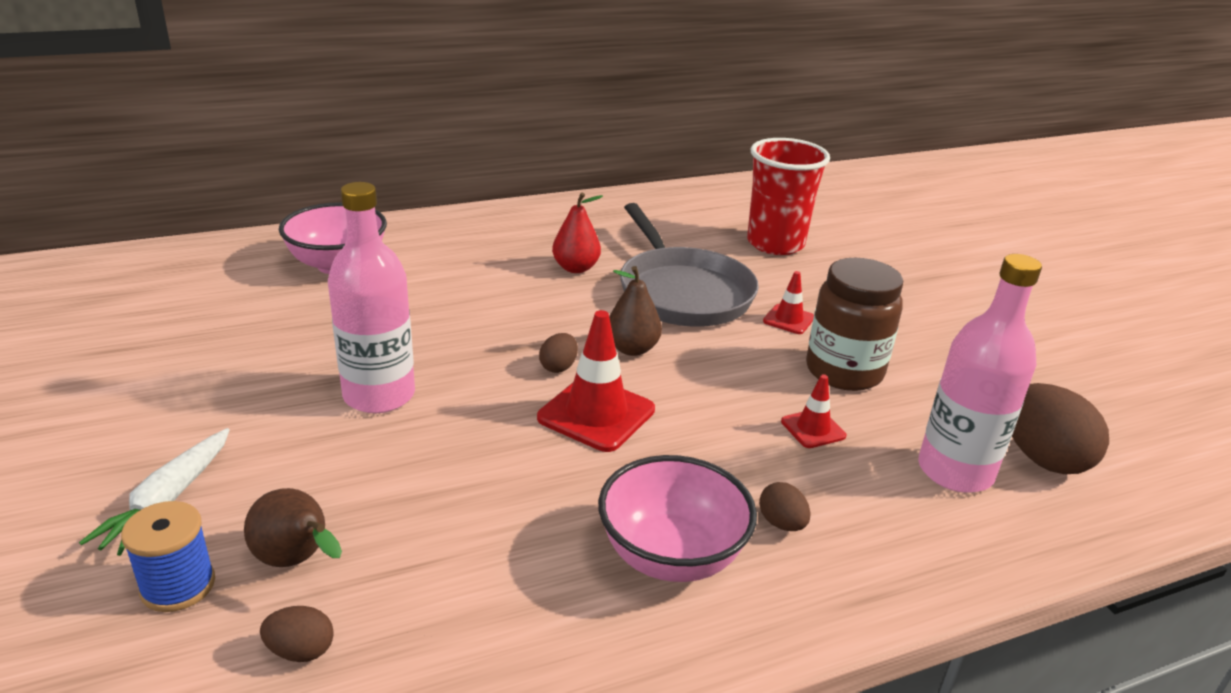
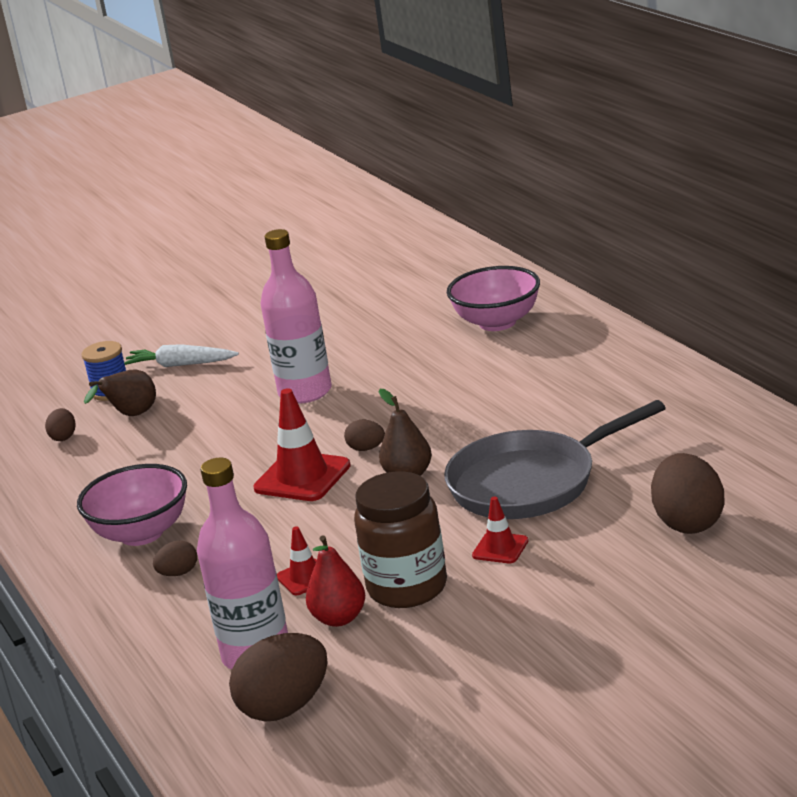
camera: 90 degrees right, 5 degrees down
(576, 268) = (552, 421): red pear -> red pear (339, 618)
(775, 244) = (688, 522): red cup -> brown egg

